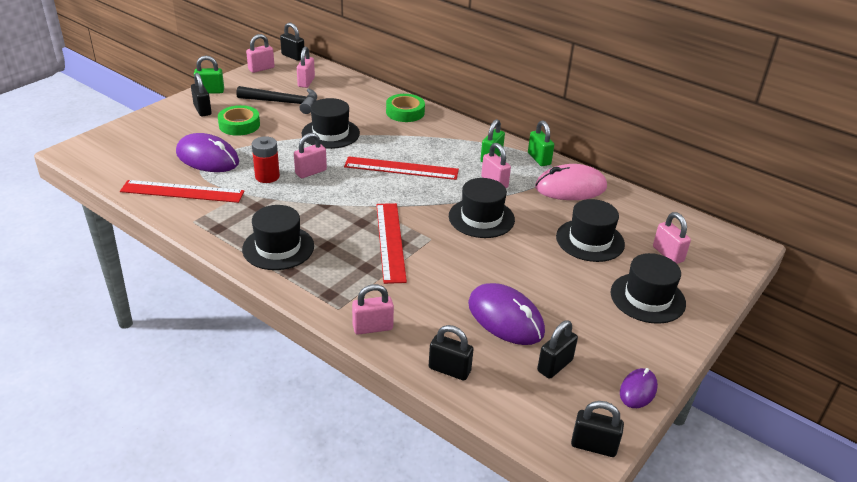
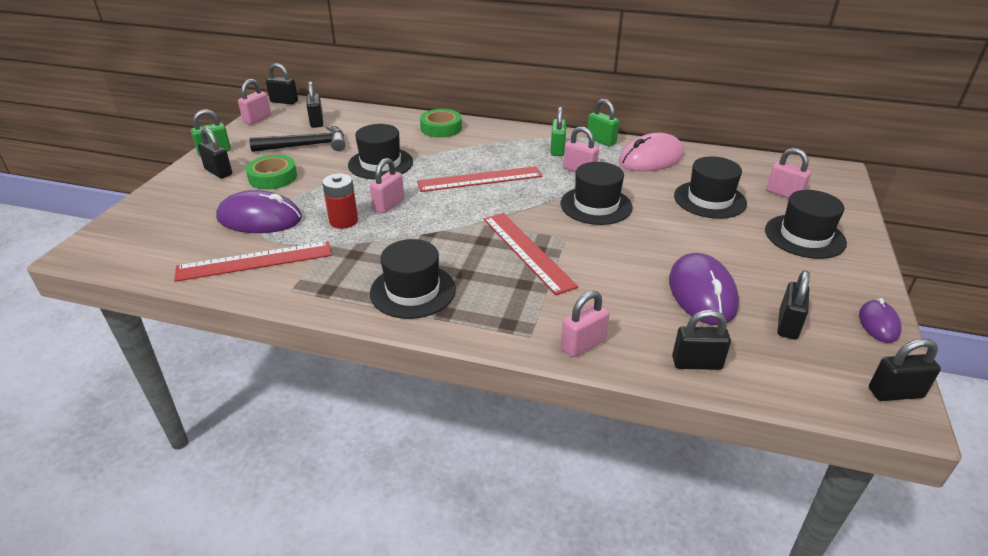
camera: 20 degrees left, 0 degrees up
(306, 82) = (317, 122): pink padlock -> black padlock
(505, 318) = (702, 293): purple mouse -> purple mouse turned 60 degrees clockwise

